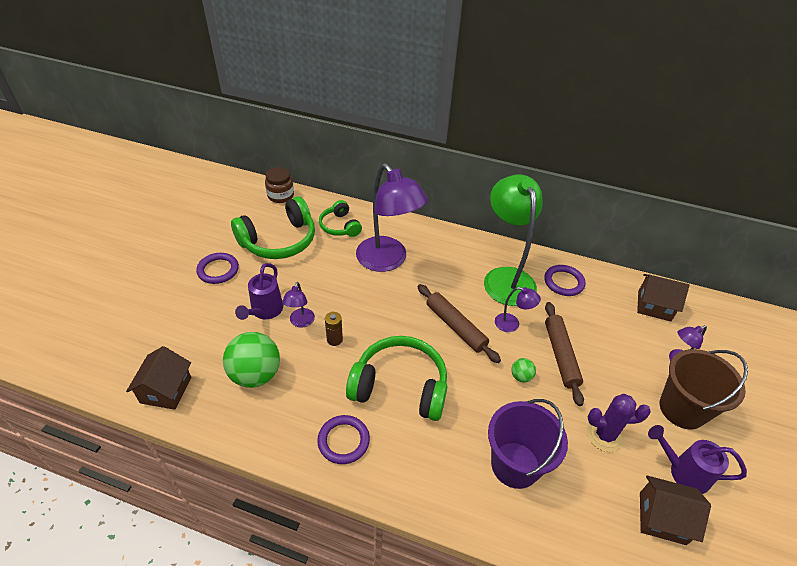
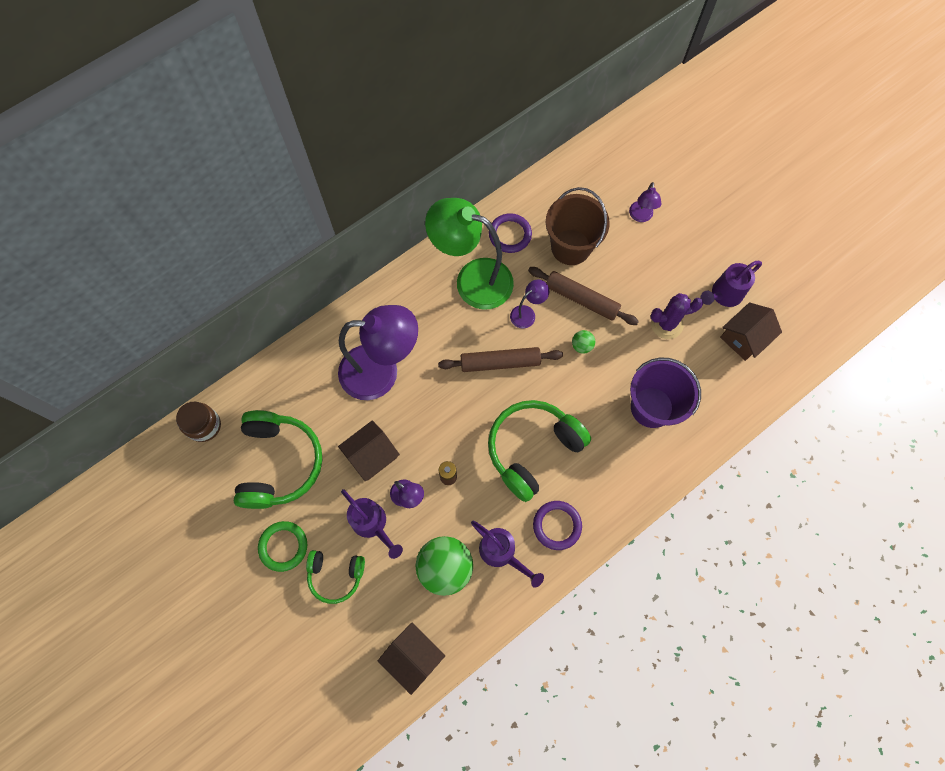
camera: 55 degrees left, 25 degrees up
(218, 270) = (283, 546): purple ring -> green ring
(291, 409) = (501, 553): none -> purple watering can
(340, 226) = (299, 389): green headphones -> green headphones (336, 575)
(604, 435) = (666, 324): purple cactus -> purple cactus turned 45 degrees clockwise
(654, 306) = (580, 184): brown house -> brown house (371, 455)
(682, 409) = (679, 250): brown bucket -> brown bucket (570, 247)

